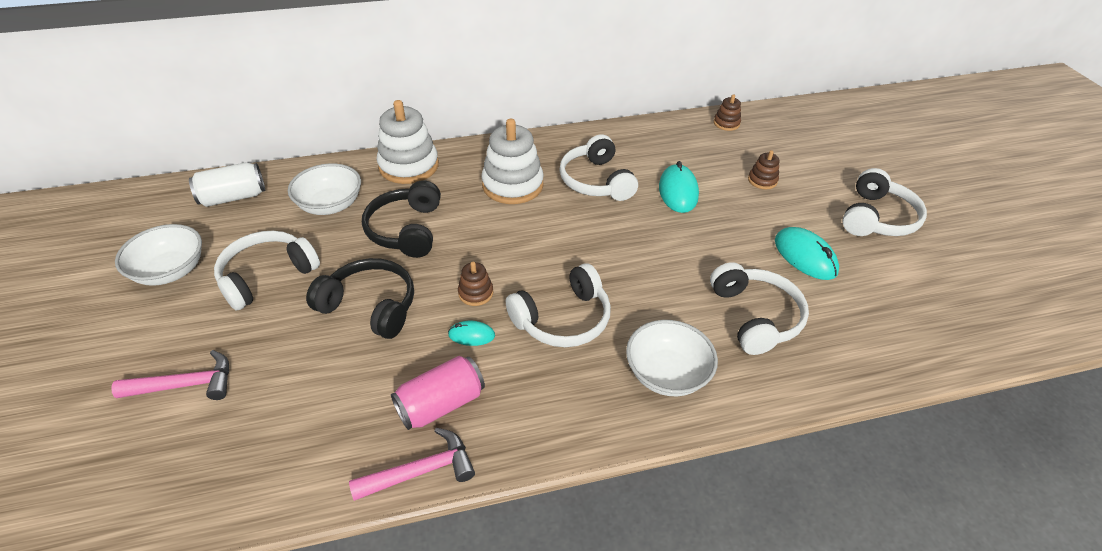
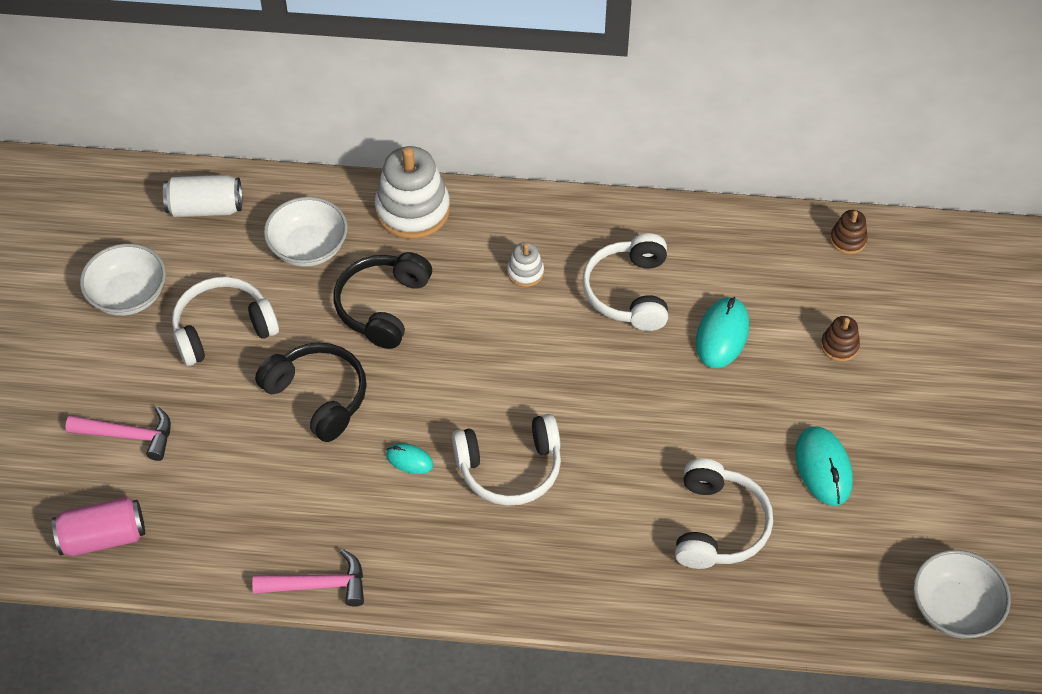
camera: 20 degrees right, 10 degrees up
(441, 404) = (356, 526): pink can -> pink can (103, 537)
(475, 293) = (431, 411): brown stacking toy -> none
(512, 185) = (525, 272): white stacking toy -> white stacking toy, size x0.48
(667, 374) = (588, 561): white bowl -> white bowl (954, 608)
(876, 218) = (949, 440): white headphones -> none

